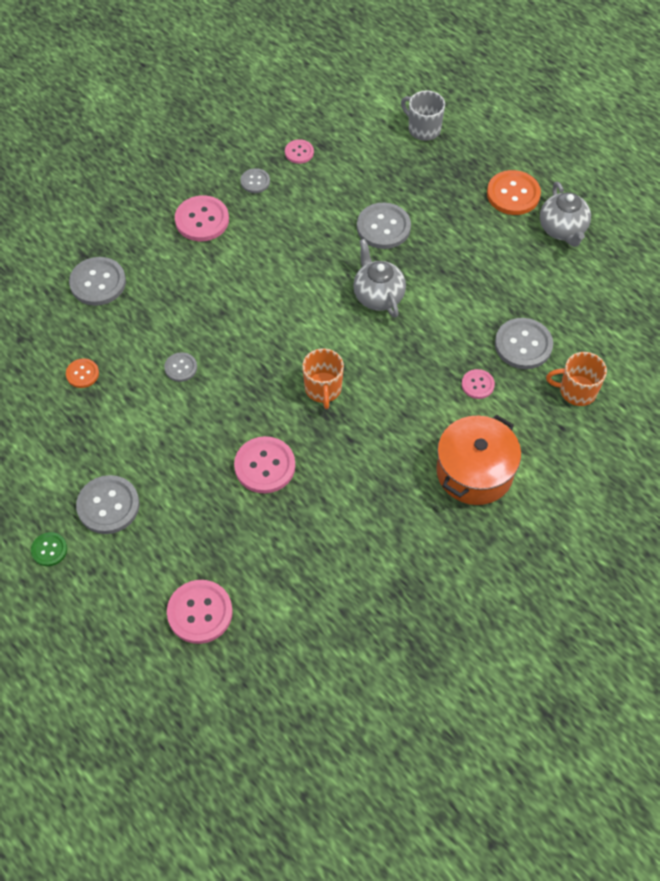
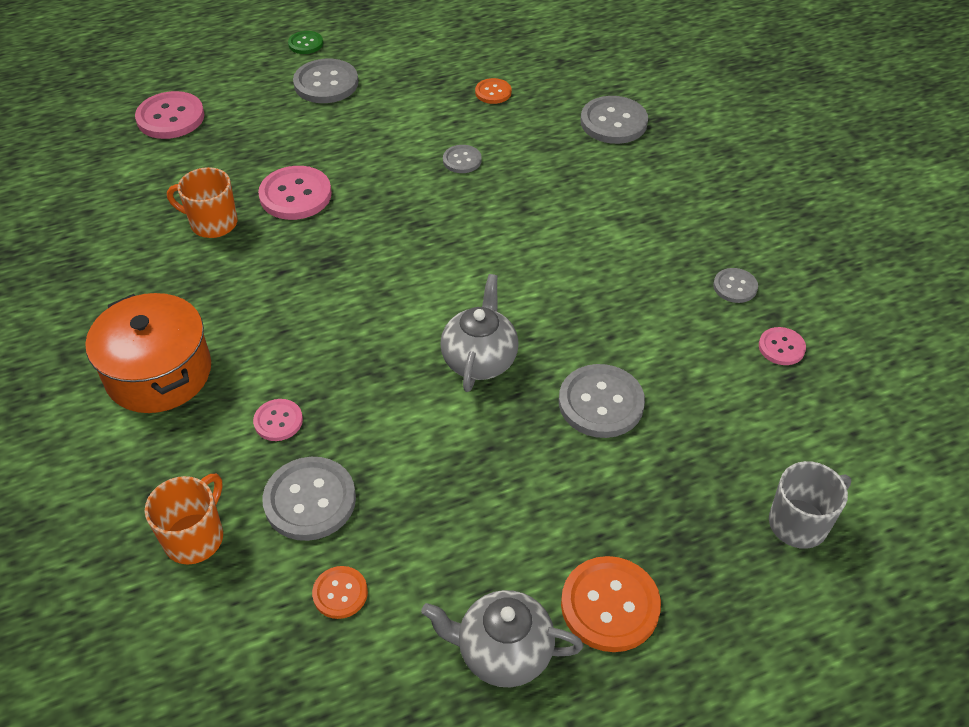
camera: 110 degrees right, 10 degrees down
(202, 220) = (681, 222): pink button -> none
(323, 389) = (365, 267): orange mug -> orange mug (212, 223)
(378, 296) = (480, 360): grey teapot -> grey teapot turned 75 degrees counterclockwise
(570, 308) = (340, 593): none -> orange button

